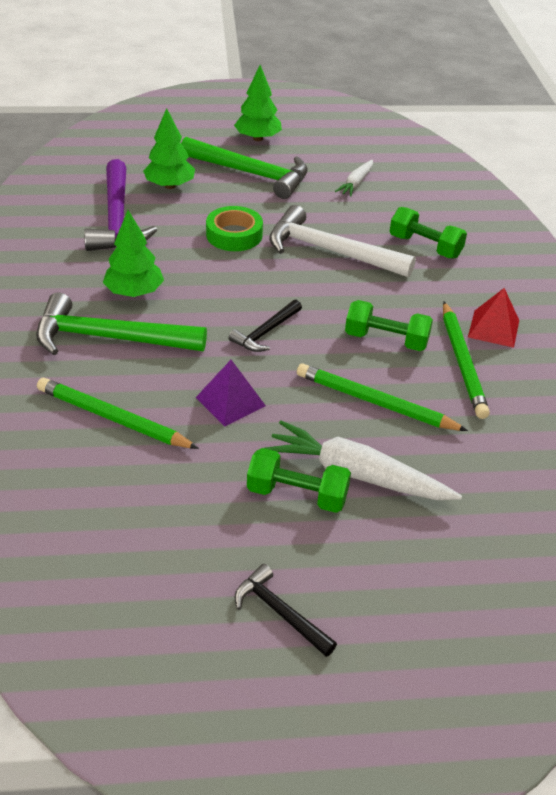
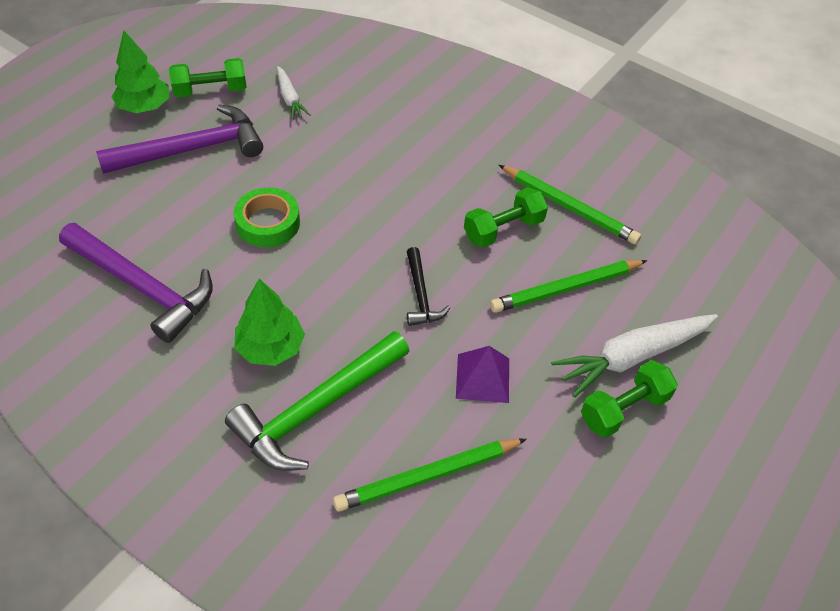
camera: 50 degrees left, 10 degrees up
(170, 186) = (139, 214): green tree -> none
(251, 174) = (192, 149): green hammer -> purple hammer
(280, 612) = (732, 504): black hammer -> none
(330, 251) = (361, 180): white hammer -> none
(425, 246) = (418, 124): green dumbbell -> green dumbbell (210, 91)
(493, 328) = (549, 162): red pyramid -> none

